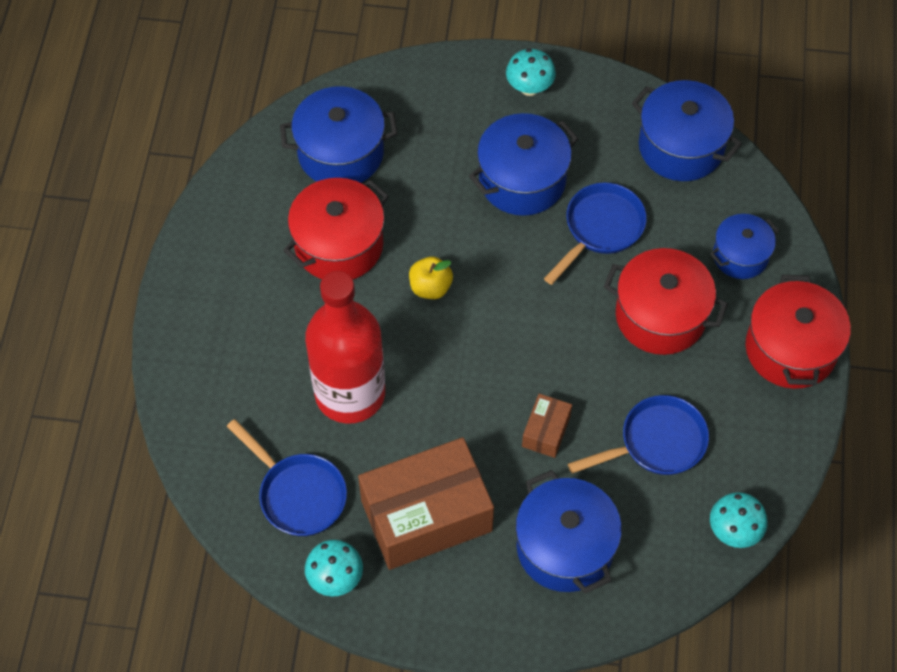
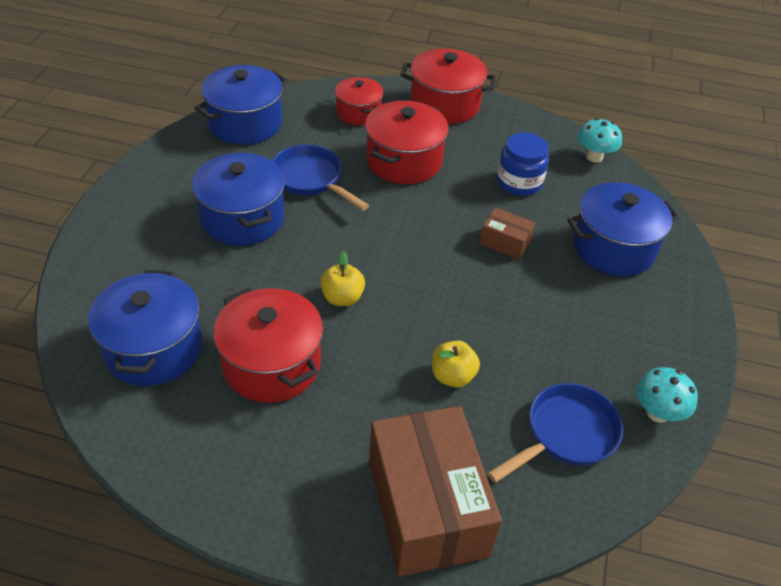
camera: 85 degrees left, 15 degrees down
(350, 393) = (452, 376): red bottle -> yellow apple
(426, 515) = (587, 334): brown box -> brown box (427, 507)
(529, 88) = (141, 198): turquoise mushroom -> none
(656, 443) = (519, 182): blue pan -> blue jar
(740, 256) = (358, 113): blue pot -> red pot

